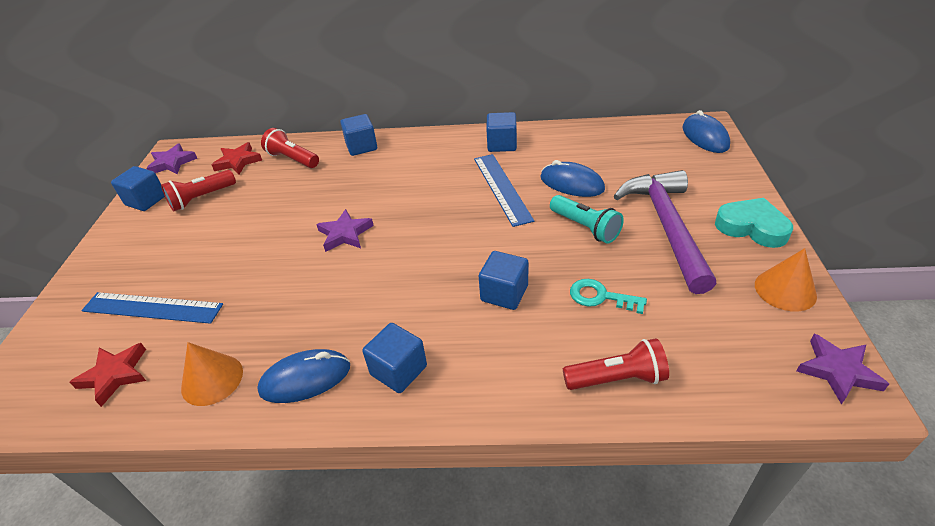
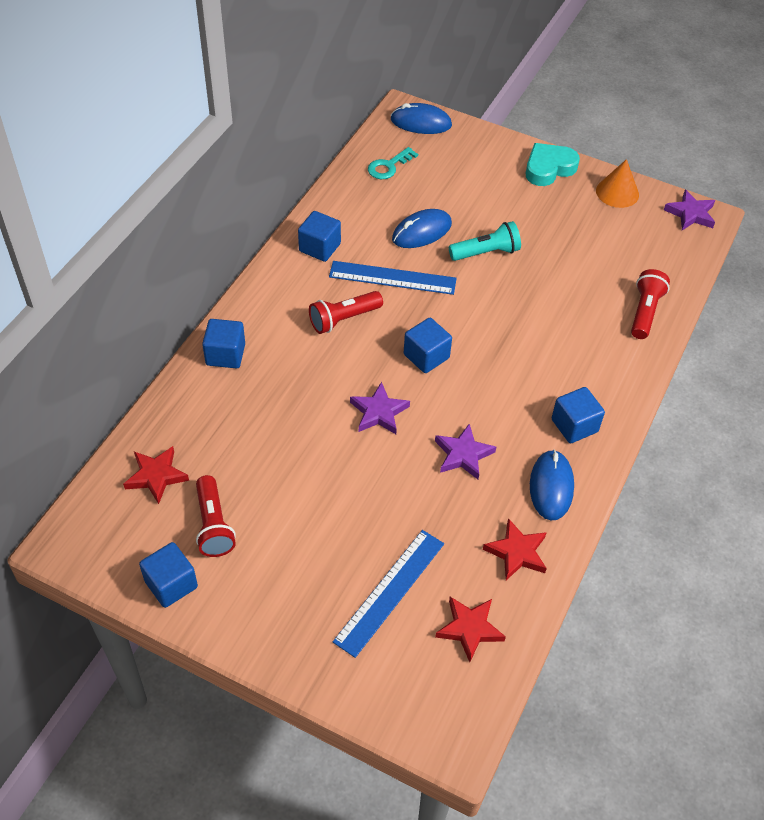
camera: 70 degrees left, 10 degrees up
(172, 163) = (96, 547): purple star -> purple star (463, 454)
(212, 379) = (517, 552): orange cone -> red star
(293, 159) = (198, 422): red flashlight -> red flashlight (343, 319)
(504, 293) = (531, 333): blue cube -> blue cube (426, 356)
(600, 297) = (568, 283): turquoise key -> turquoise key (389, 166)
(666, 226) = (517, 209): purple hammer -> none

